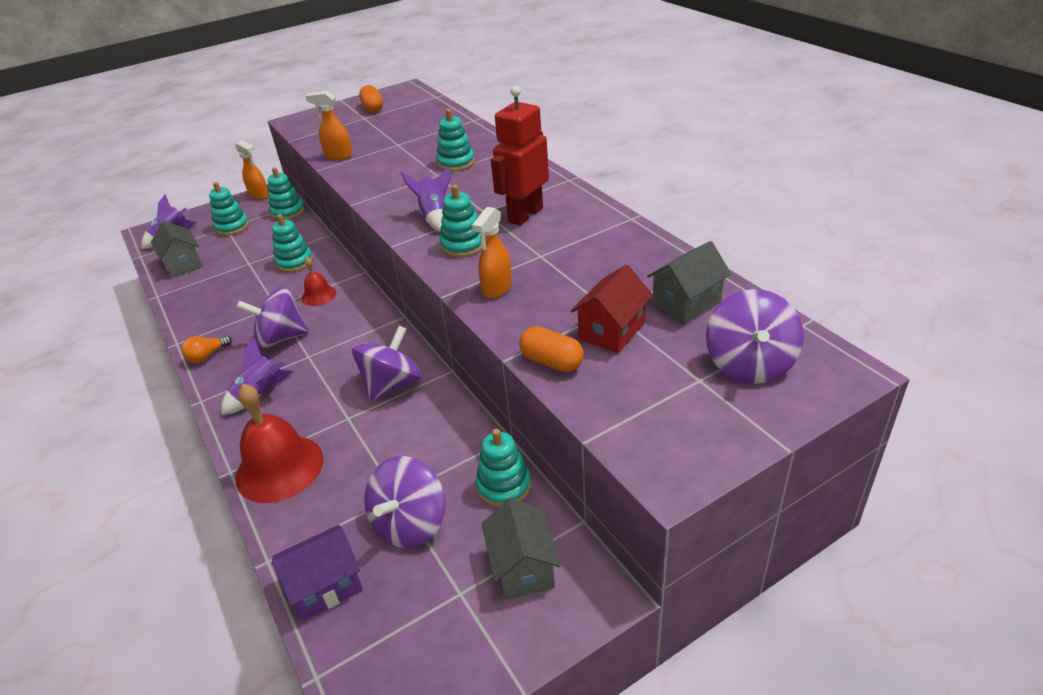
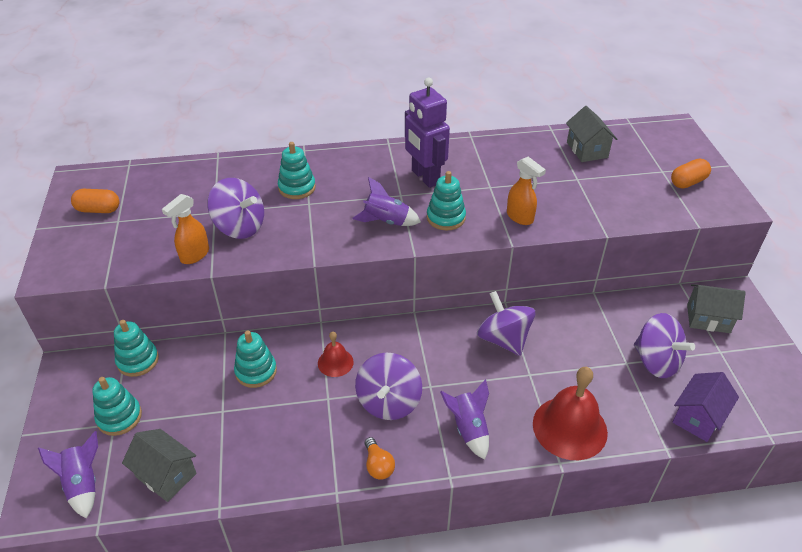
camera: 70 degrees left, 5 degrees up
(183, 264) = (166, 475): grey house -> grey house turned 45 degrees clockwise
(259, 195) = (64, 381): orange spray bottle -> none
(326, 586) = (698, 417): purple house -> purple house turned 45 degrees clockwise
(504, 486) = (638, 308): turquoise stacking toy -> none
(525, 215) = (425, 177): red robot -> purple robot
(552, 362) = (619, 217): orange capsule -> orange capsule (688, 182)
(612, 331) = (600, 185): red house -> none
(749, 364) = (656, 151): purple spinning top -> purple spinning top (240, 227)

